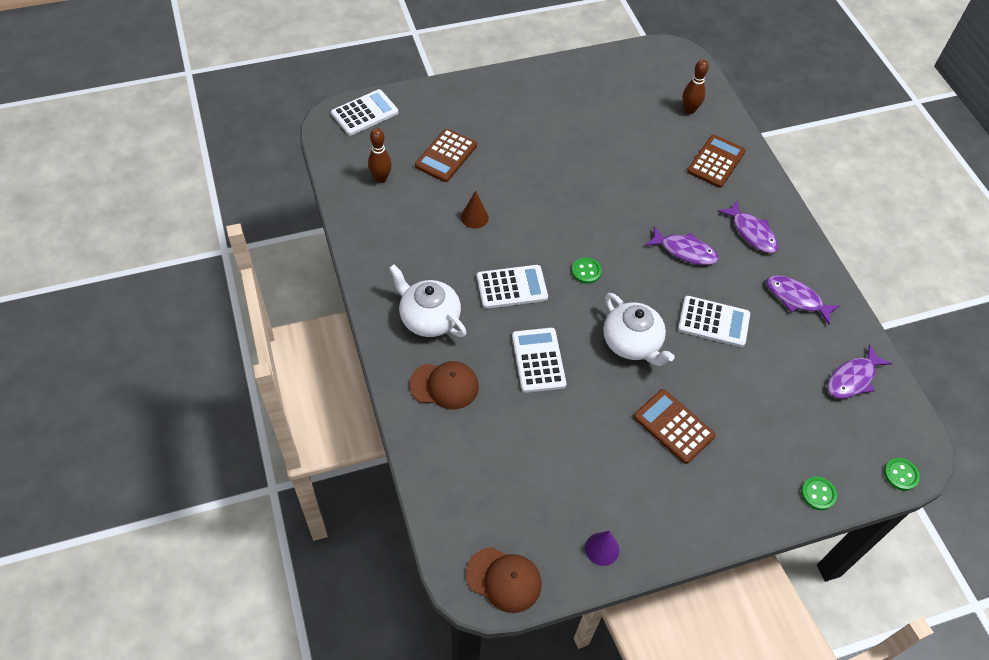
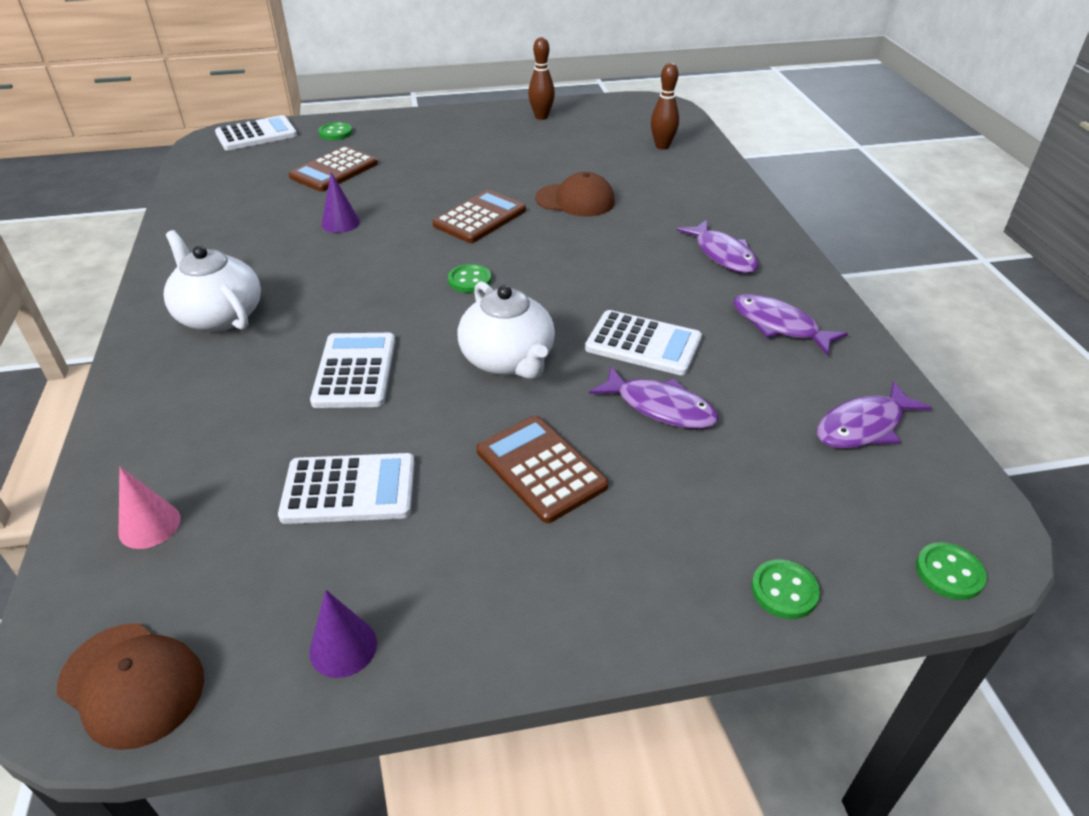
camera: 10 degrees right, 15 degrees down
(381, 178) = (240, 185): brown bowling pin -> brown bowling pin (541, 117)
(428, 107) = (335, 133): none -> green button
(444, 385) = (196, 391): brown cap -> brown cap (575, 200)
(465, 486) = (149, 525): none -> pink cone
(474, 217) = (340, 223): brown cone -> purple cone
(512, 287) = (356, 290): white calculator -> white calculator (349, 489)
(685, 251) = (620, 268): purple fish -> purple fish (660, 407)
(716, 161) = (686, 189): brown calculator -> brown calculator (480, 218)

